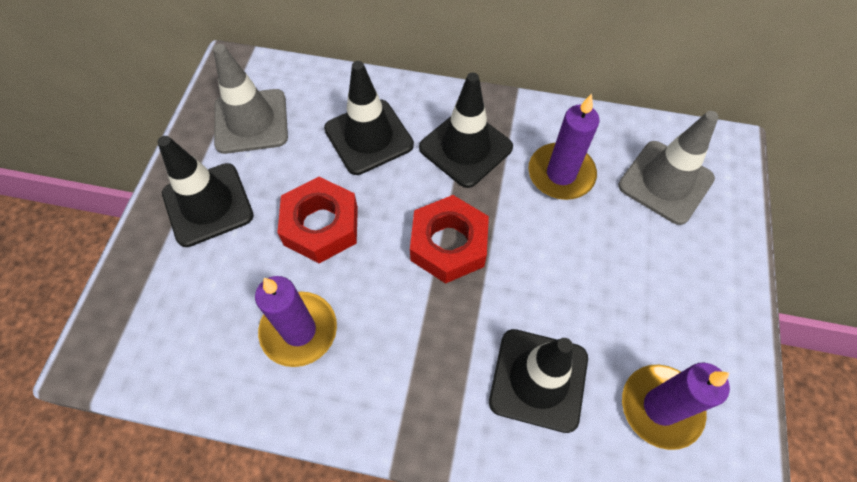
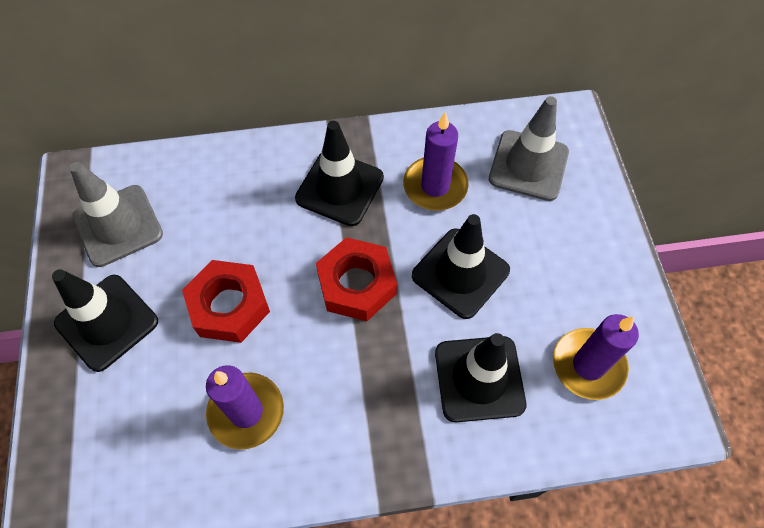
camera: 20 degrees left, 0 degrees up
(368, 137) = (243, 205): black traffic cone -> black traffic cone (460, 273)

